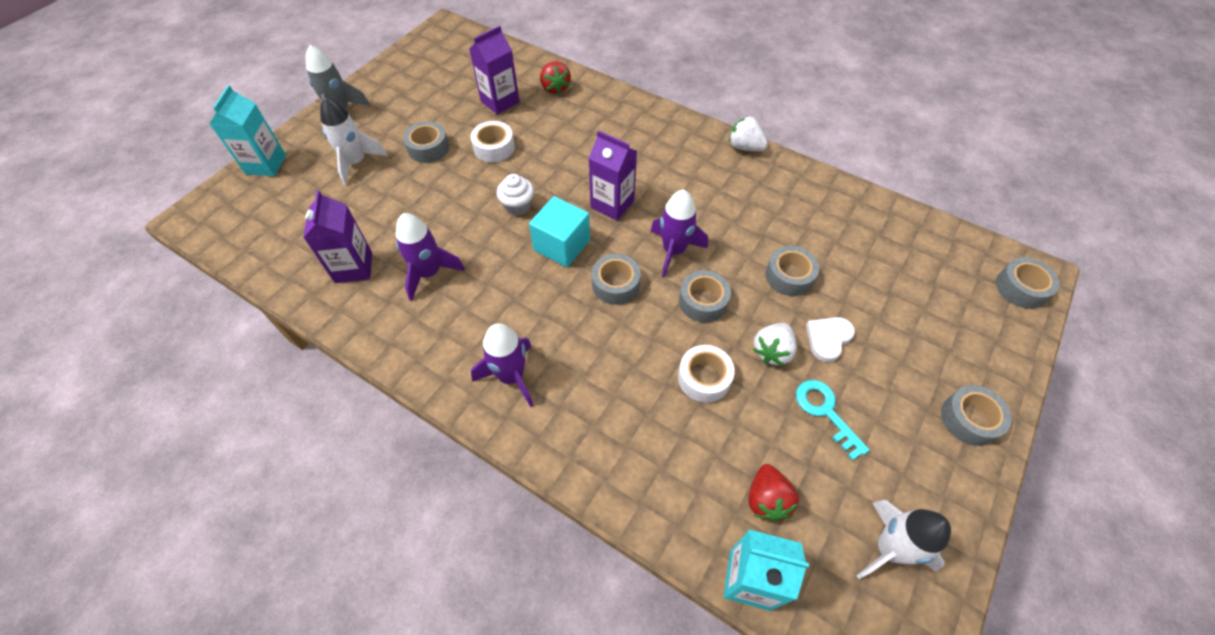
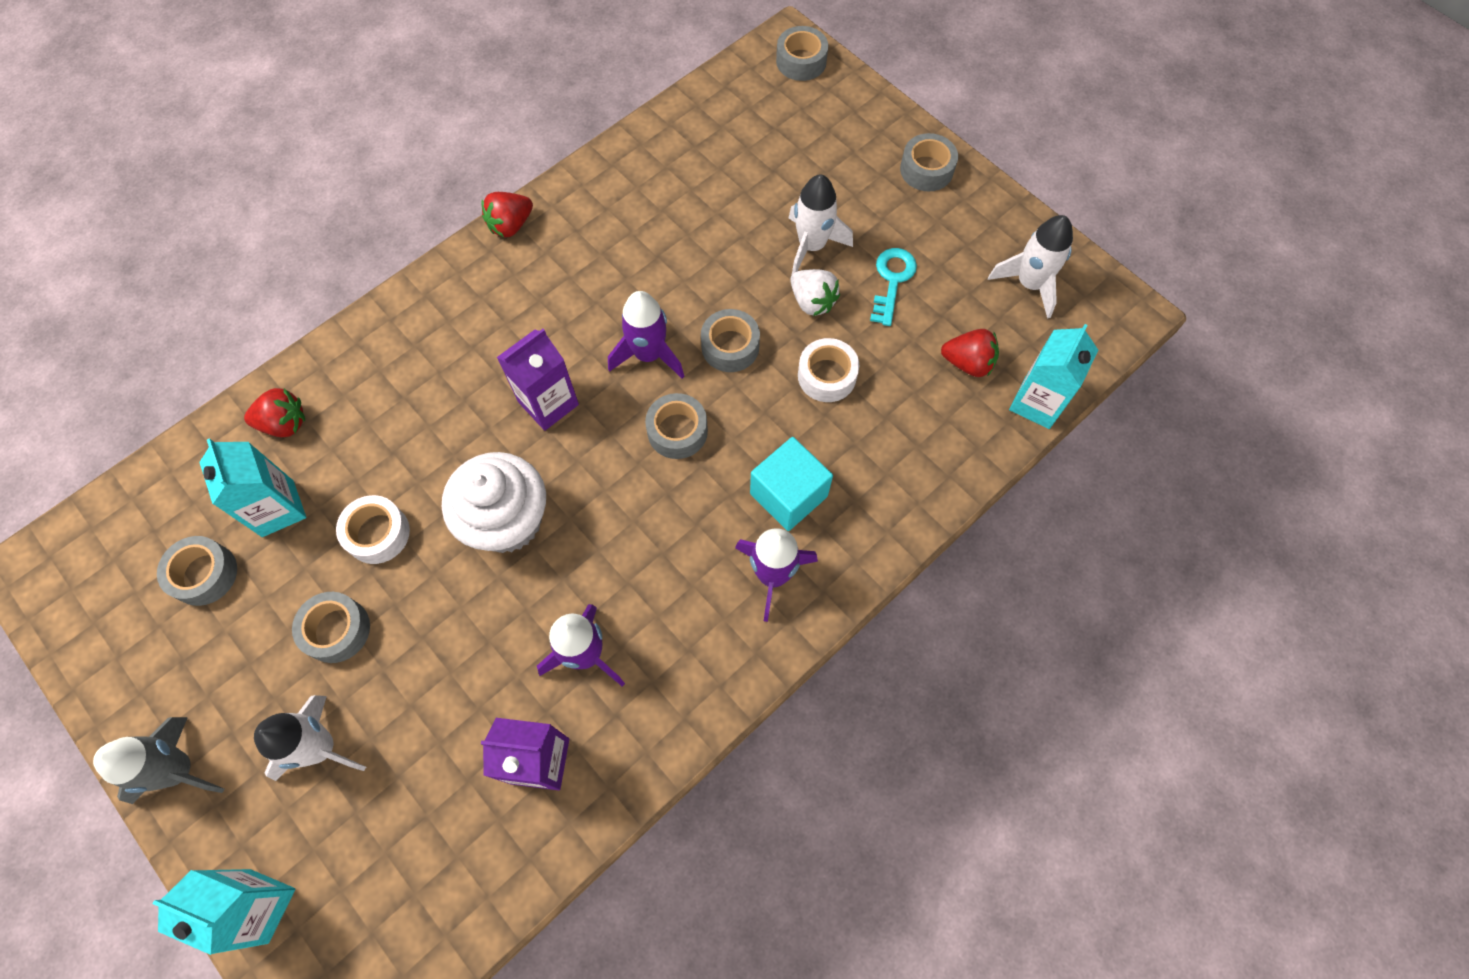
camera: 75 degrees left, 10 degrees up
(500, 102) = (278, 508): purple carton -> turquoise carton
(518, 206) = (507, 521): white cupcake -> white cupcake, size x1.89
(562, 245) = (595, 479): turquoise cube -> turquoise cube (788, 495)
(745, 147) = (511, 225): white strawberry -> red strawberry
(789, 276) = (723, 251): grey tape -> grey tape (204, 574)
(825, 412) = (892, 281): turquoise key -> turquoise key turned 120 degrees clockwise
(828, 338) = (811, 246): white heart -> white rocket

